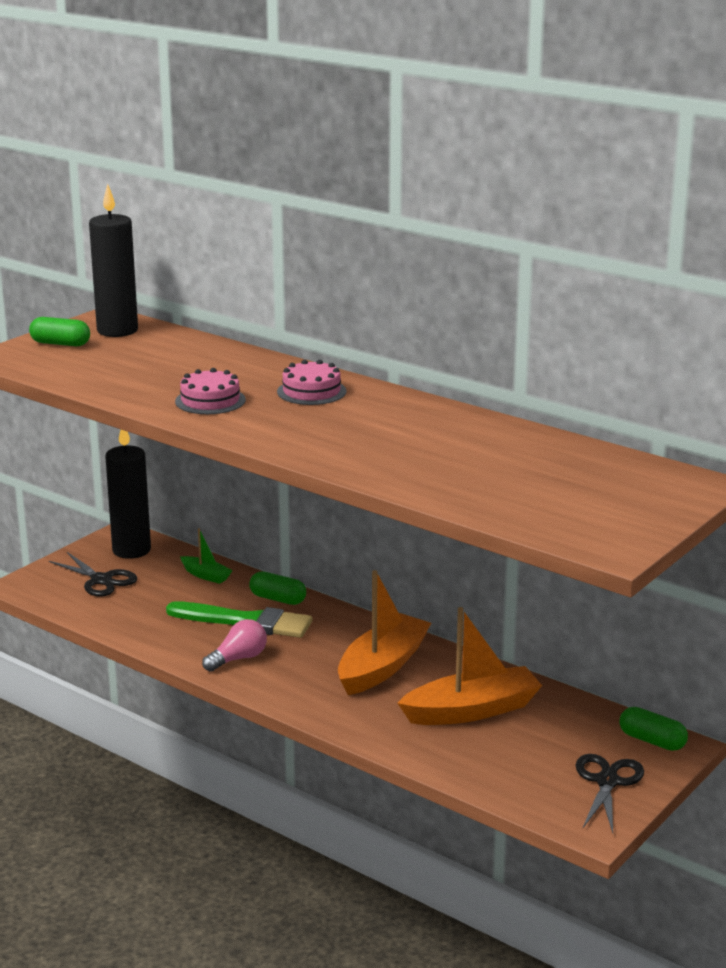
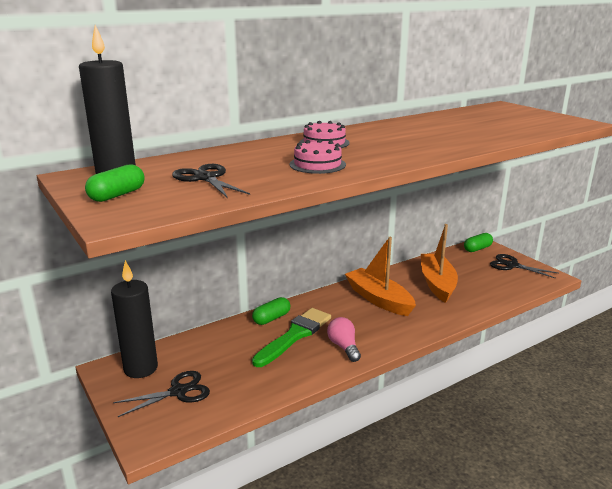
camera: 70 degrees left, 0 degrees up
(129, 363) = (206, 178): none -> black scissors
(206, 575) = (214, 341): green boat -> none

